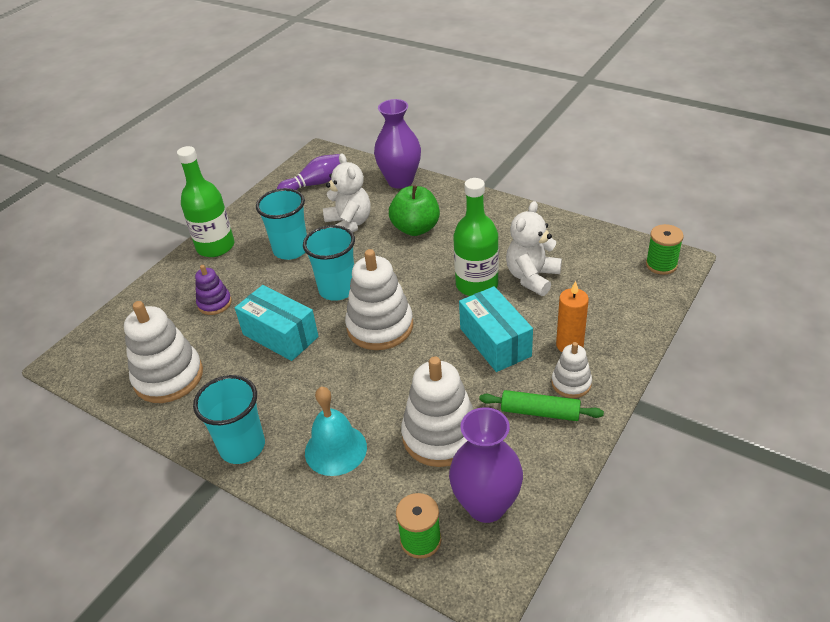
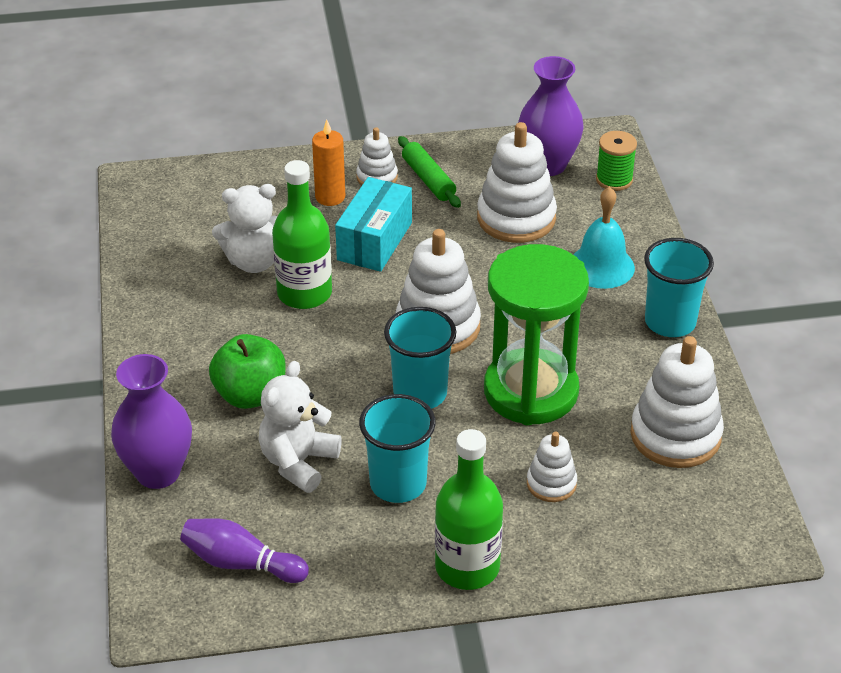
camera: 135 degrees left, 0 degrees up
(214, 303) = (551, 483): purple stacking toy -> white stacking toy
(280, 335) = (531, 391): turquoise box -> green hourglass
(661, 265) = (151, 188): green spool -> none

